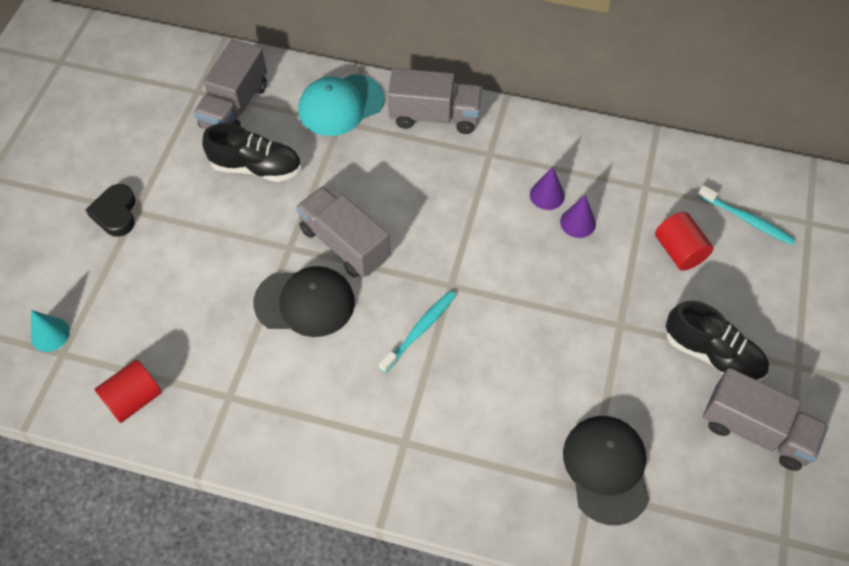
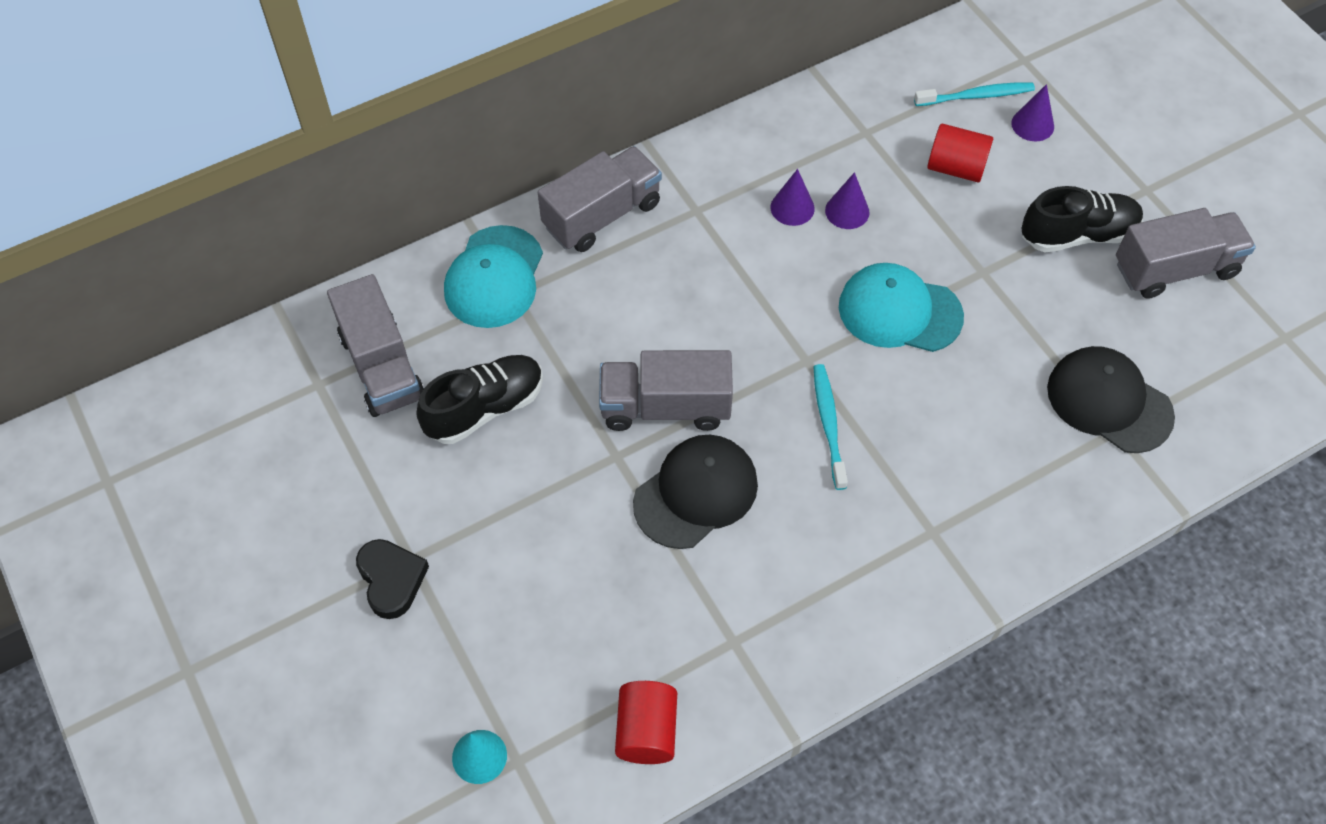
camera: 45 degrees left, 0 degrees up
(116, 213) = (391, 580): black heart -> black heart turned 150 degrees counterclockwise
(539, 304) = (899, 311): none -> turquoise cap
(765, 265) = (1032, 125): none -> purple cone

